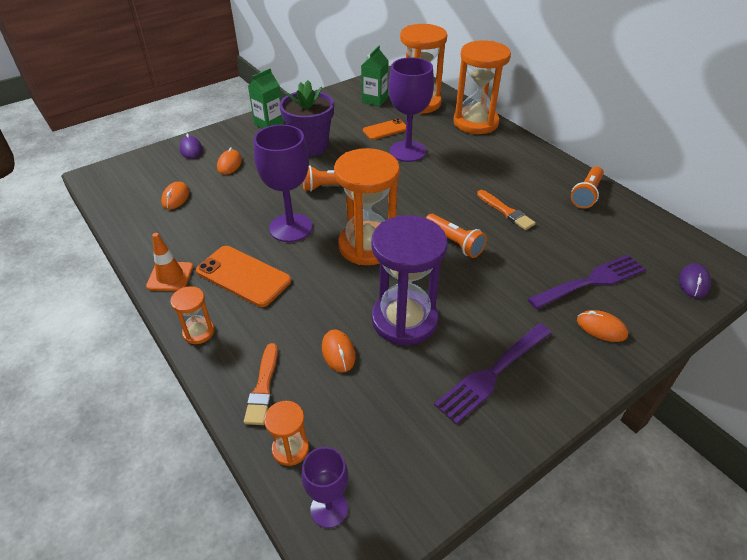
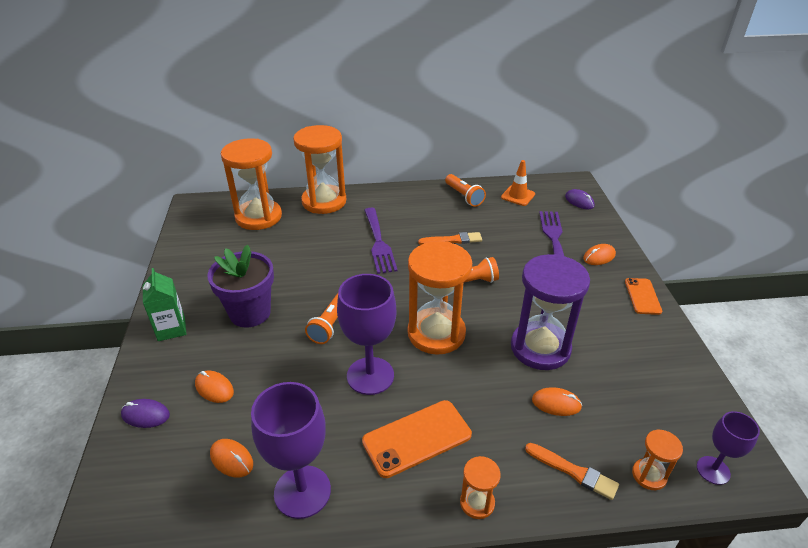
camera: 60 degrees left, 5 degrees down
(170, 276) = (374, 505): orange traffic cone -> orange traffic cone (518, 196)
(374, 100) = (219, 240): green carton -> none
(385, 130) = (277, 254): orange phone -> orange phone (642, 296)
(407, 151) = (325, 255): purple goblet -> purple goblet (302, 491)
(492, 374) = (618, 326): purple fork -> purple fork (379, 243)

